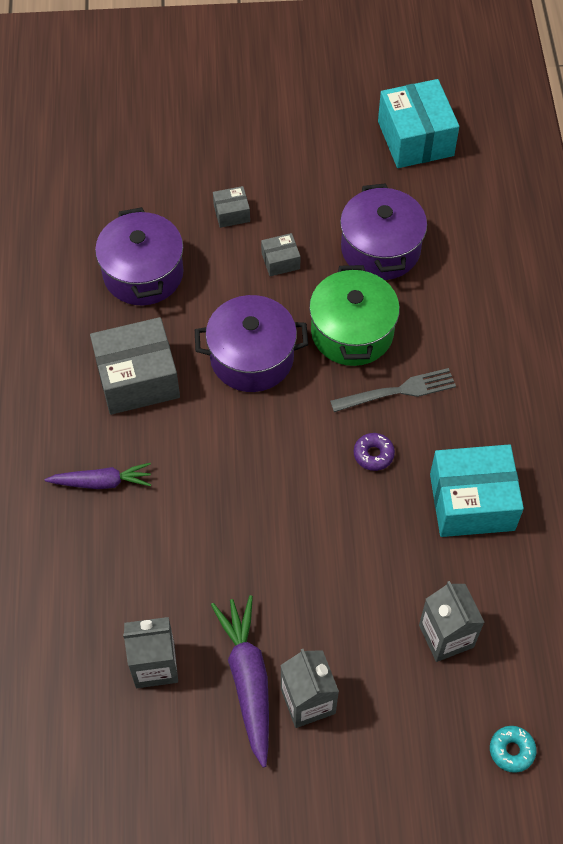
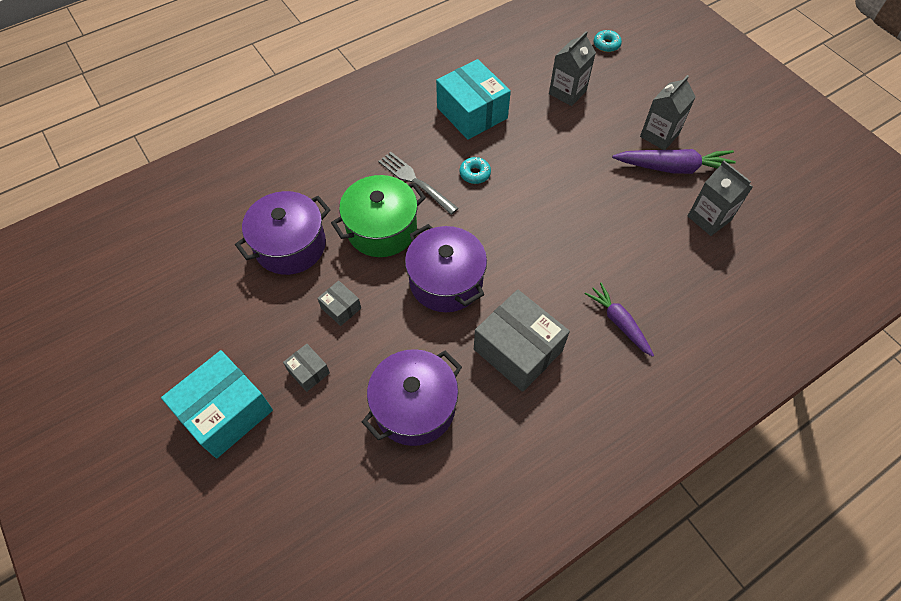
camera: 120 degrees left, 0 degrees up
(248, 680) = (674, 168): purple carrot -> purple carrot turned 135 degrees counterclockwise
(373, 454) = (475, 174): purple donut -> turquoise donut
(415, 138) = (153, 272): turquoise box -> turquoise box (226, 412)

